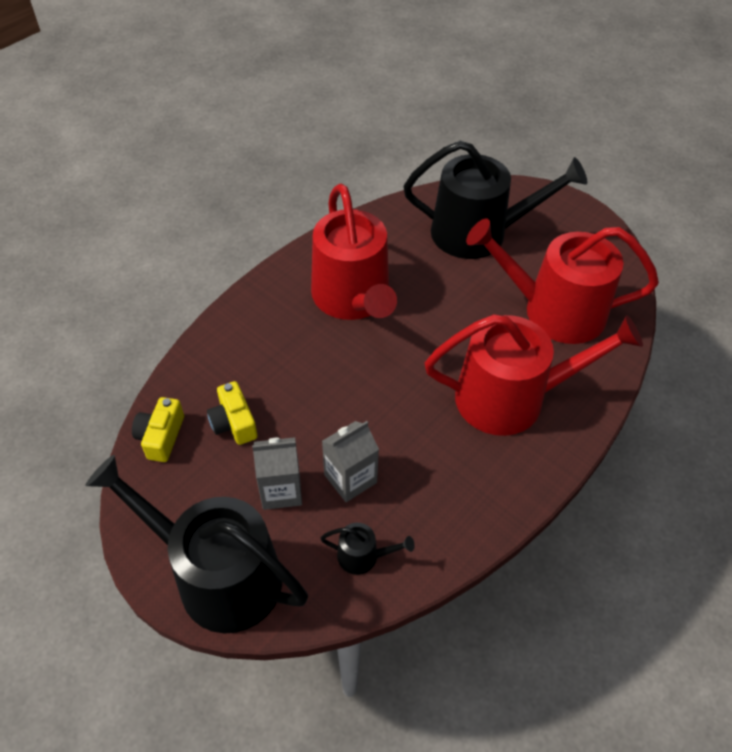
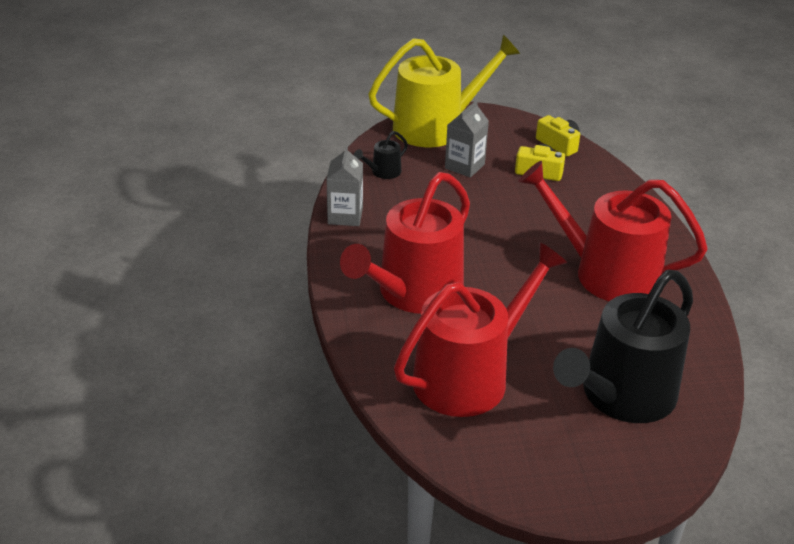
camera: 130 degrees right, 15 degrees down
(218, 575) = (436, 127): black watering can -> yellow watering can
(350, 478) = (440, 192): grey carton -> grey carton (345, 216)

